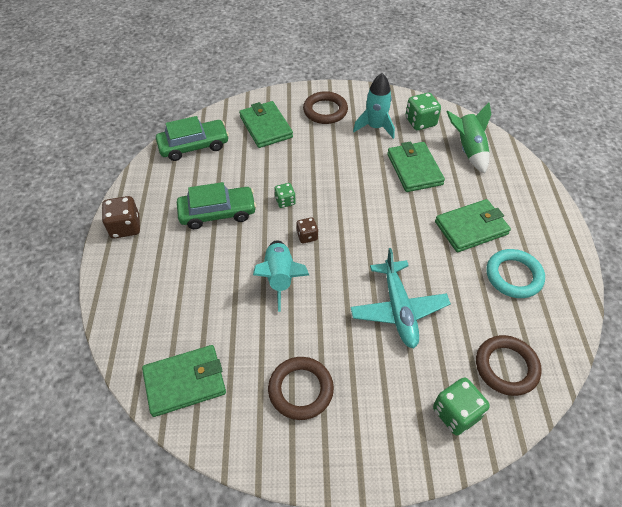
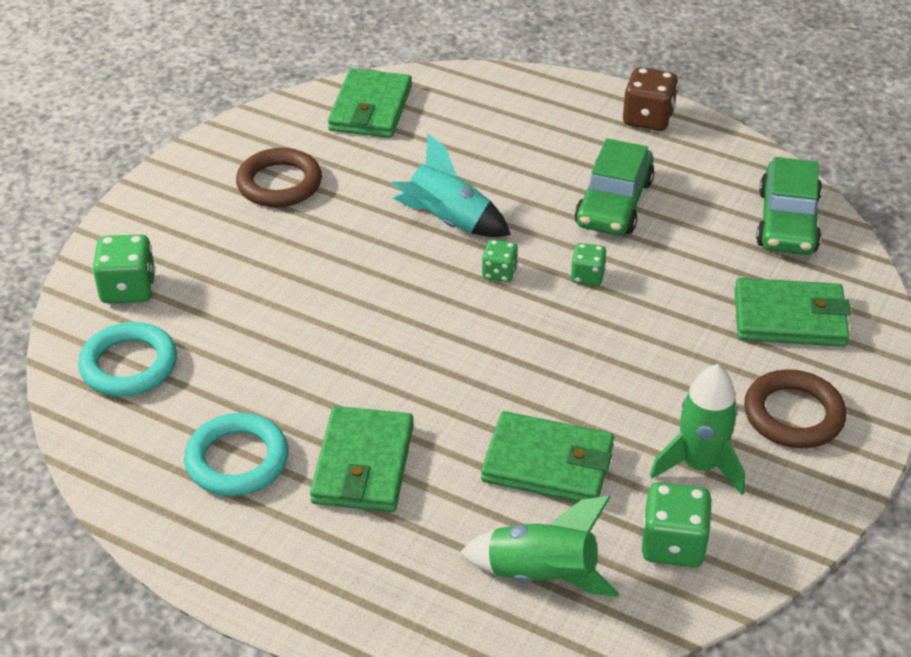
camera: 120 degrees right, 10 degrees down
(307, 236) = (499, 273): brown dice -> green dice
(375, 127) = (699, 465): turquoise rocket -> green rocket
(398, 309) = (301, 308): turquoise plane -> none
(506, 367) = (129, 365): brown ring -> turquoise ring

